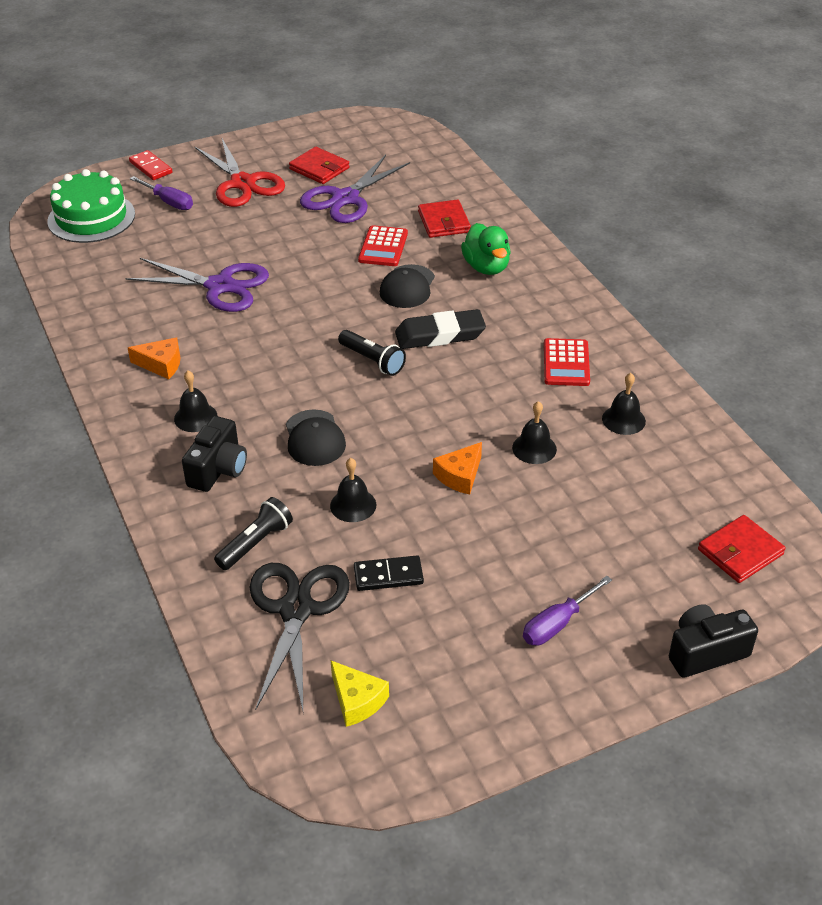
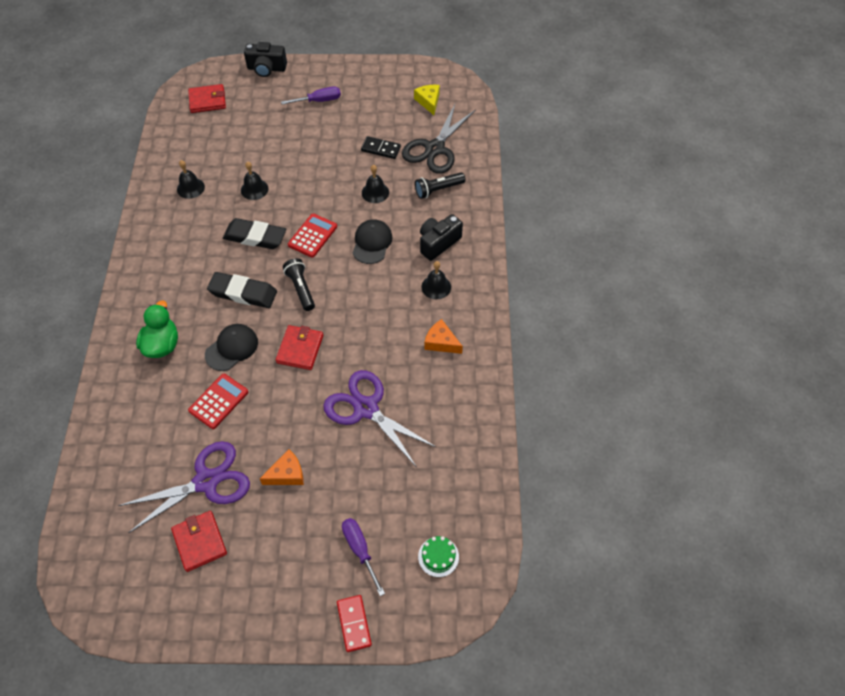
camera: 155 degrees left, 15 degrees up
(91, 217) = (438, 556): green cake -> green cake, size x0.47
(242, 183) = (280, 550): red scissors -> none
(444, 222) = (151, 411): red wallet -> red wallet (300, 349)
(460, 476) = (307, 188): orange cheese -> orange cheese (287, 474)
(479, 393) = (255, 237): none -> black eraser
(566, 363) = (185, 238): red calculator -> red calculator (312, 236)

